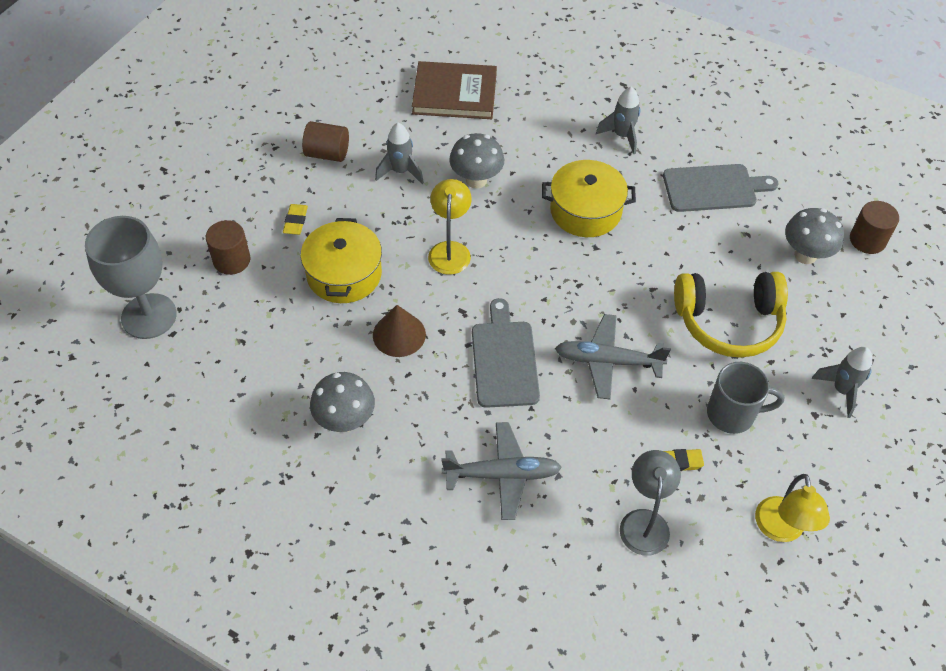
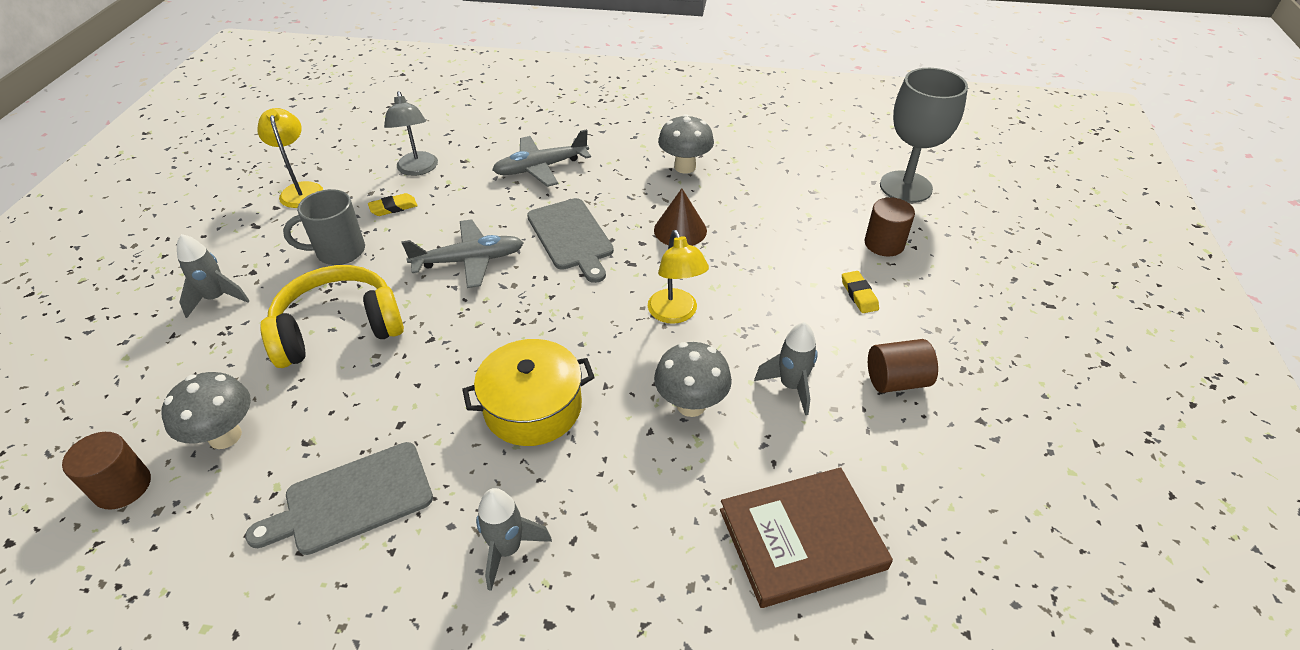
camera: 160 degrees right, 10 degrees down
(344, 274) = (768, 262): yellow pot -> none

